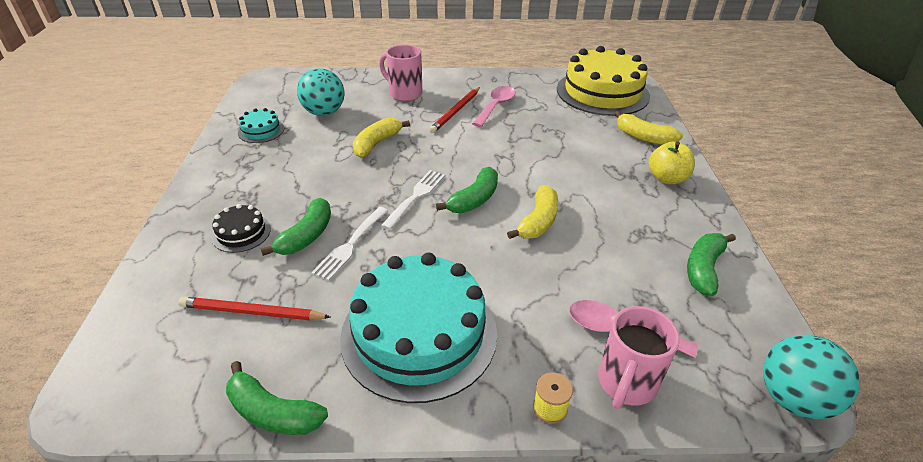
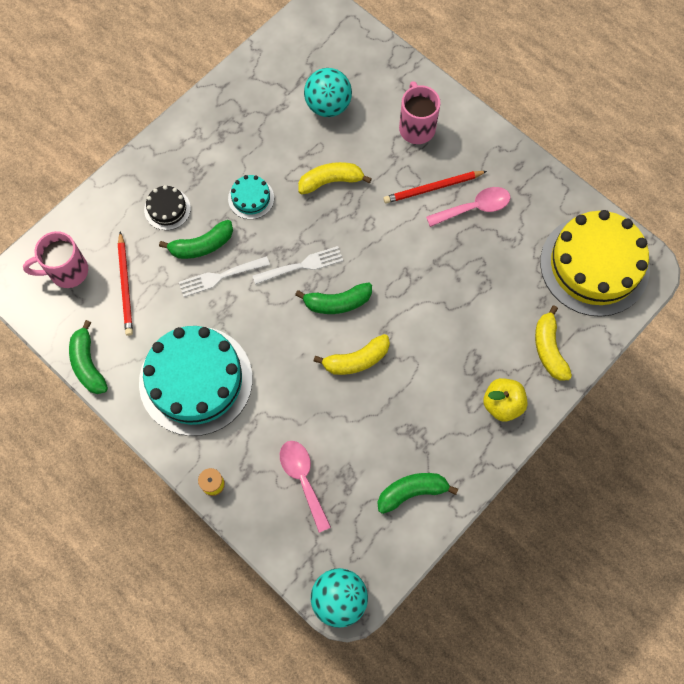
camera: 45 degrees right, 30 degrees up
(252, 312) = (126, 286): red pencil -> red pencil turned 150 degrees counterclockwise
(261, 130) = (262, 95): turquoise cake -> turquoise cake (251, 198)
(626, 384) = (265, 509): pink mug -> pink mug (67, 271)

